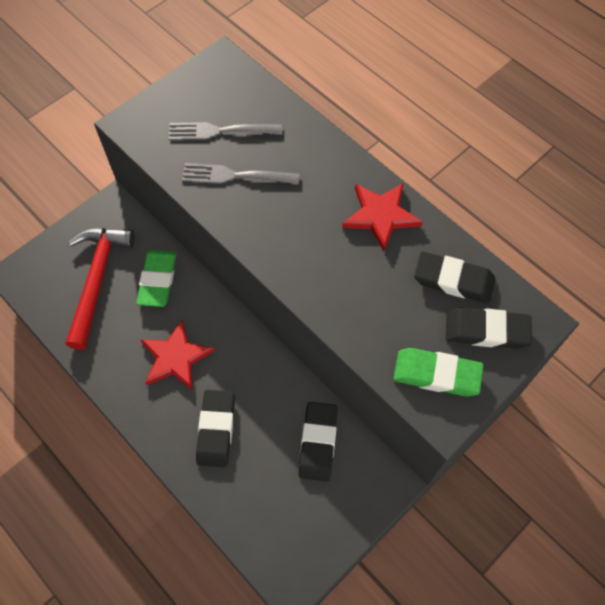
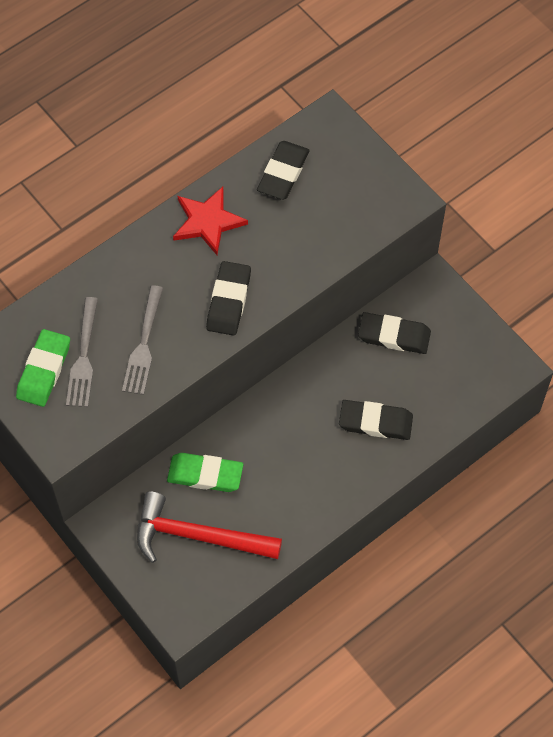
camera: 85 degrees left, 0 degrees up
(175, 357) = (297, 457): red star -> none
(436, 374) = (372, 199): green eraser -> green eraser (44, 370)
(486, 330) = (335, 156): black eraser -> black eraser (228, 301)

